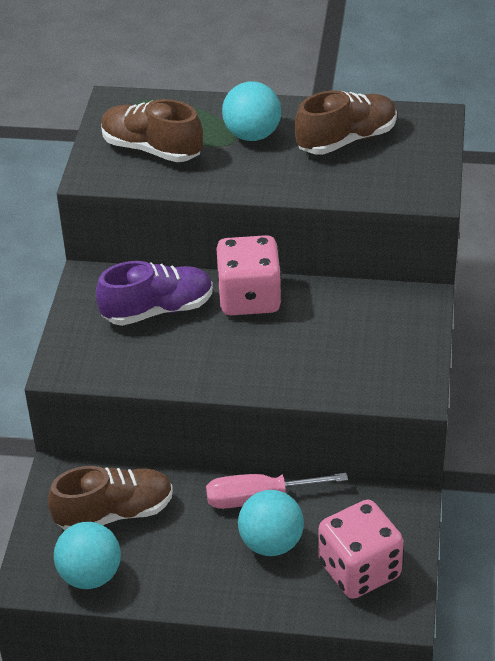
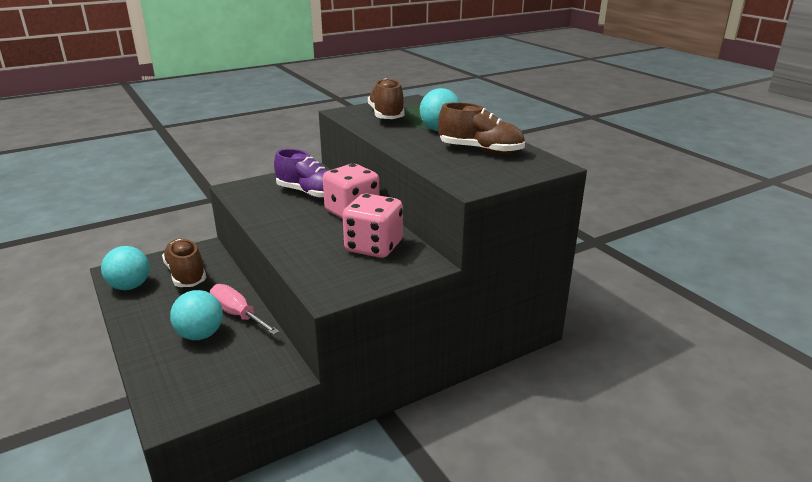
camera: 50 degrees right, 15 degrees down
(114, 513) = (186, 274): brown shoe -> brown shoe turned 150 degrees counterclockwise
(359, 570) = (200, 380): pink dice -> pink dice (373, 247)

